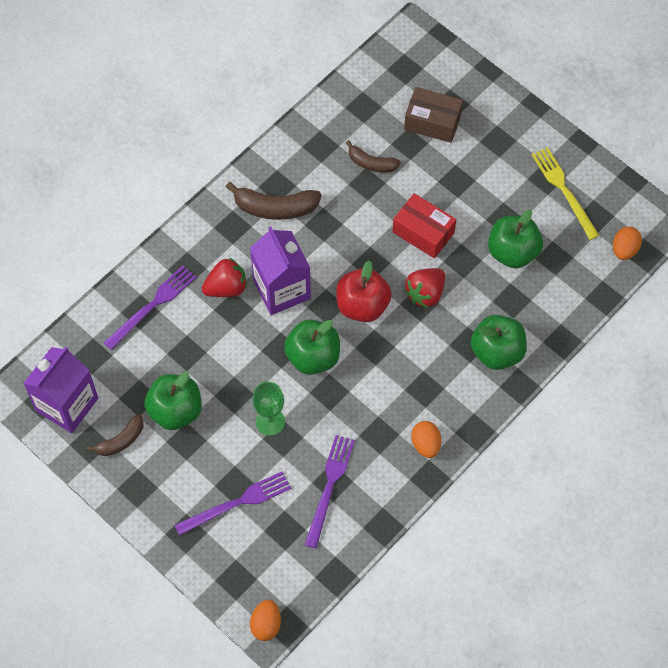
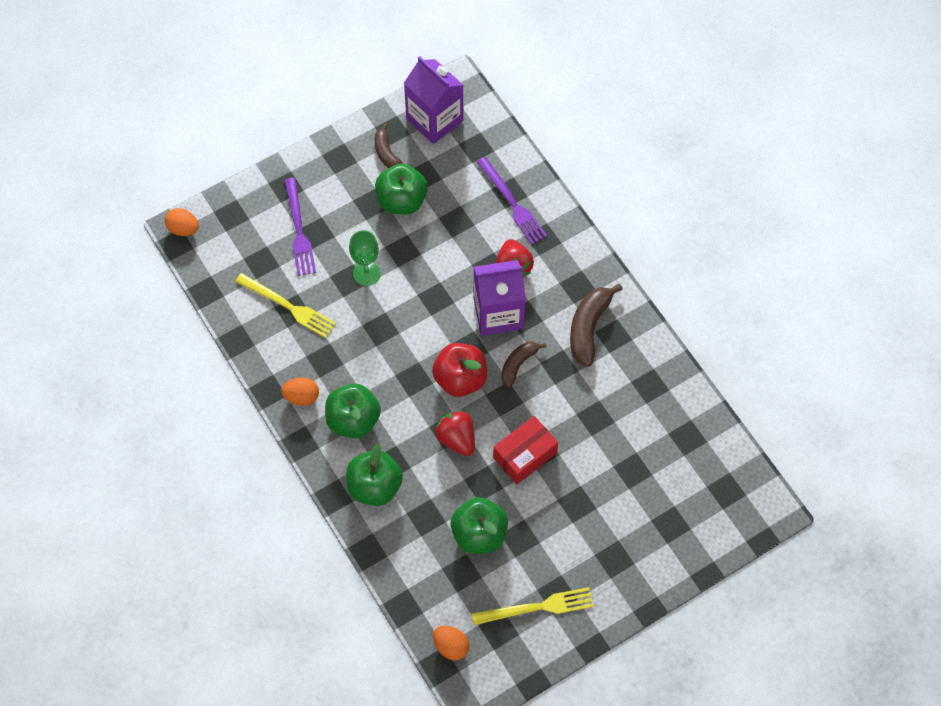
camera: 105 degrees right, 0 degrees up
(313, 357) = (420, 323): green apple -> green apple (353, 420)
(329, 487) = (288, 306): purple fork -> yellow fork
(371, 163) = (617, 427): brown banana -> brown banana (518, 364)
(432, 122) = (653, 499): brown box -> none

